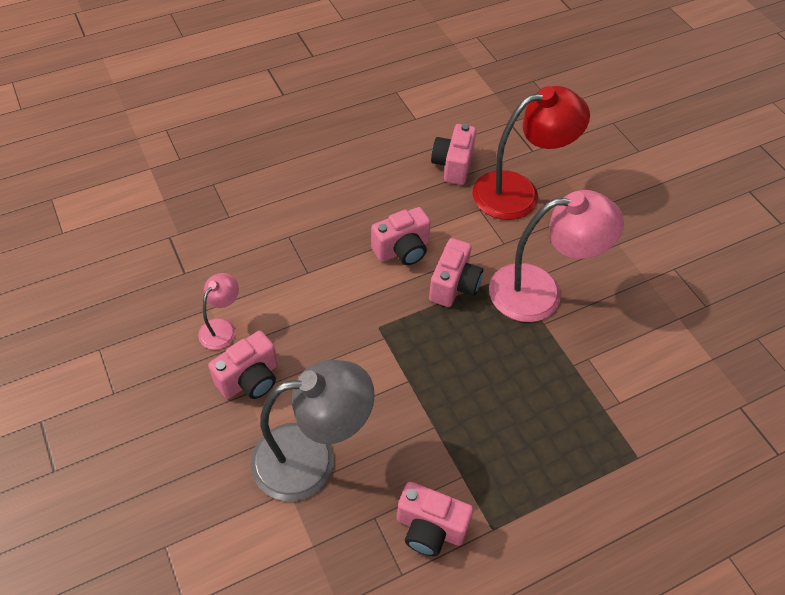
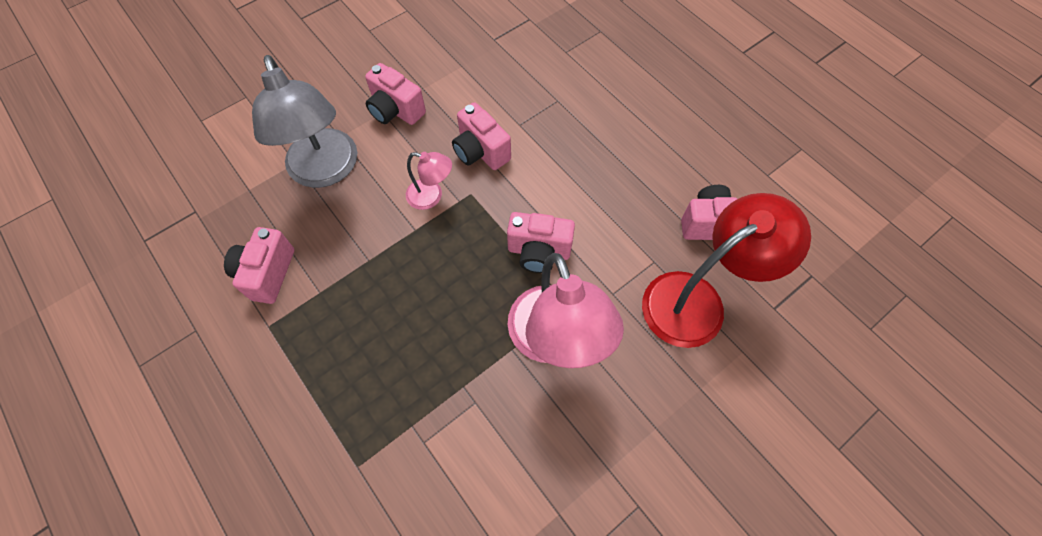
camera: 80 degrees right, 10 degrees up
(222, 328) = (443, 79): pink lamp -> pink lamp (431, 196)
(402, 250) = (571, 196): pink camera -> pink camera (480, 151)
(519, 192) = (697, 300): red lamp -> red lamp turned 90 degrees counterclockwise

